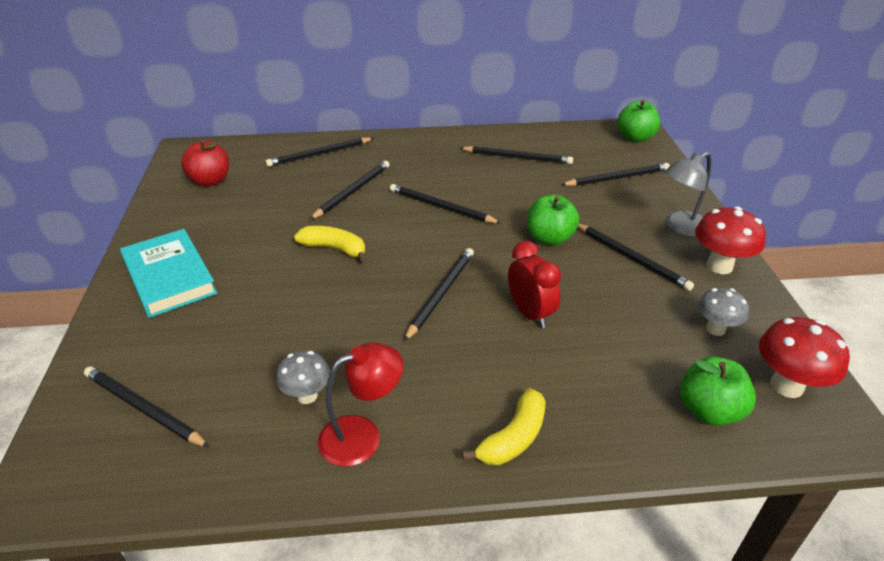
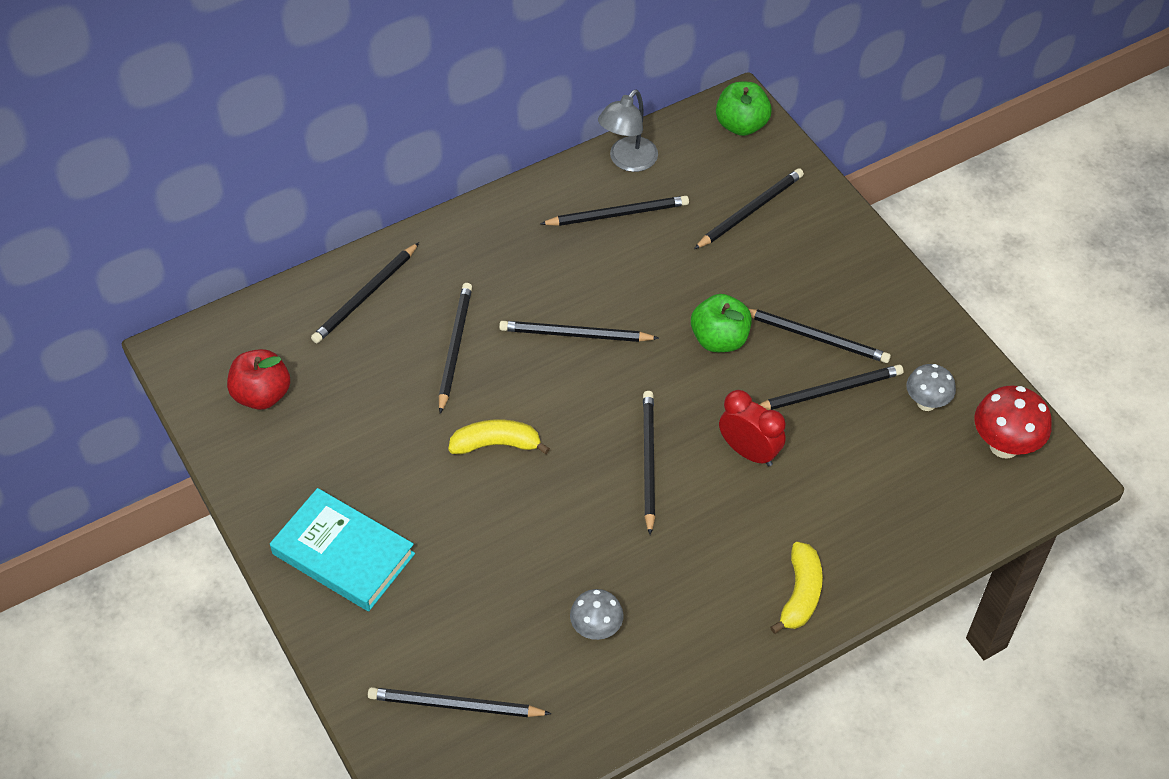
camera: 25 degrees left, 15 degrees up
(362, 435) = (672, 646): red lamp -> none
(626, 295) = (829, 391): none -> black pencil
(680, 227) = (848, 271): grey lamp -> grey lamp (627, 161)
(709, 410) = (948, 499): green apple -> none
(719, 266) = (905, 315): red mushroom -> none

